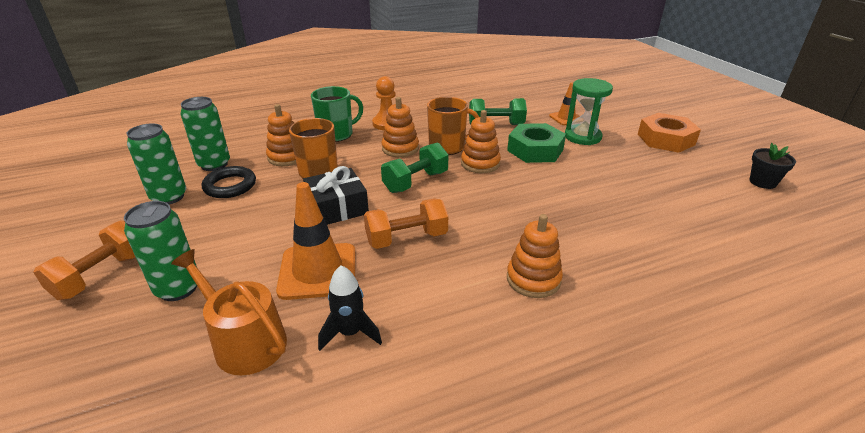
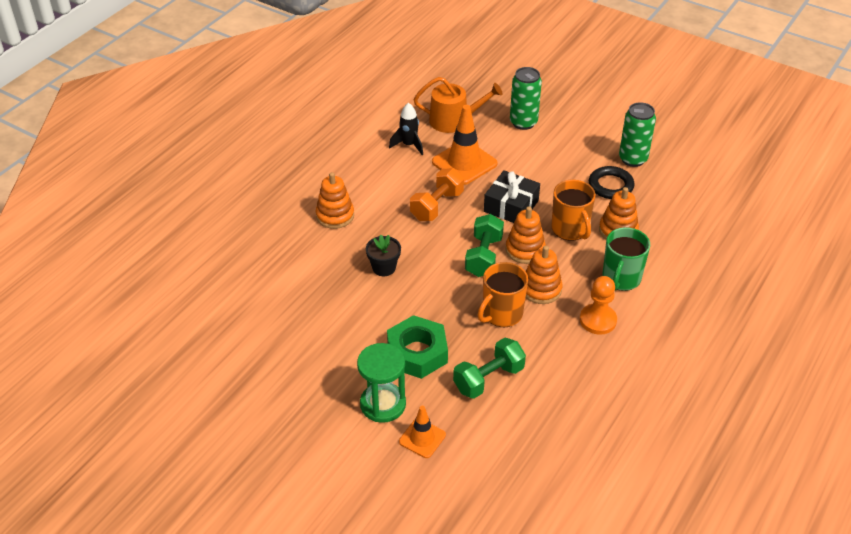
camera: 145 degrees right, 10 degrees up
(101, 275) = (573, 109): orange dumbbell -> none
(214, 164) = (657, 196): green can -> none
(480, 163) = (452, 305): orange stacking toy -> orange stacking toy (525, 250)
(665, 139) = (290, 448): orange nut -> none
(762, 182) = (180, 410): black flower pot -> black flower pot (384, 268)

